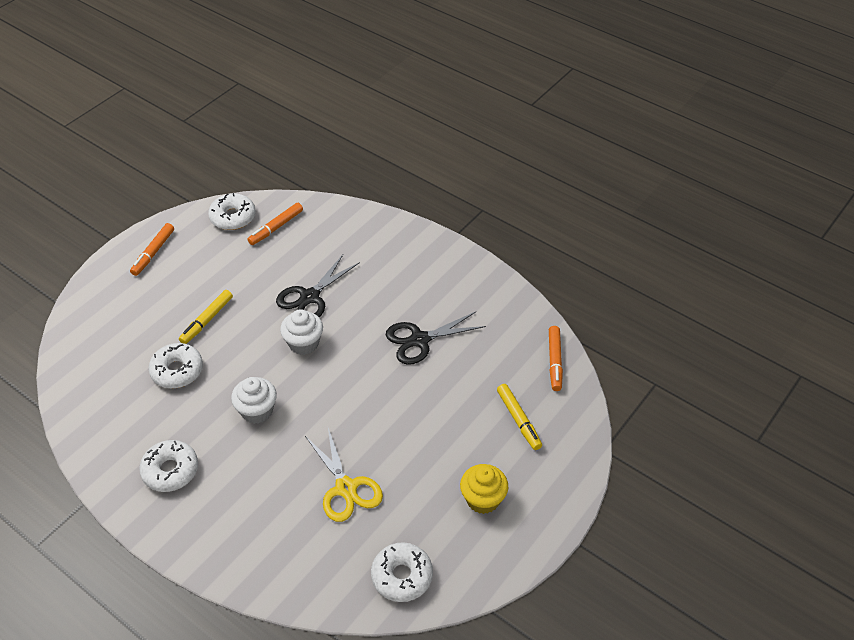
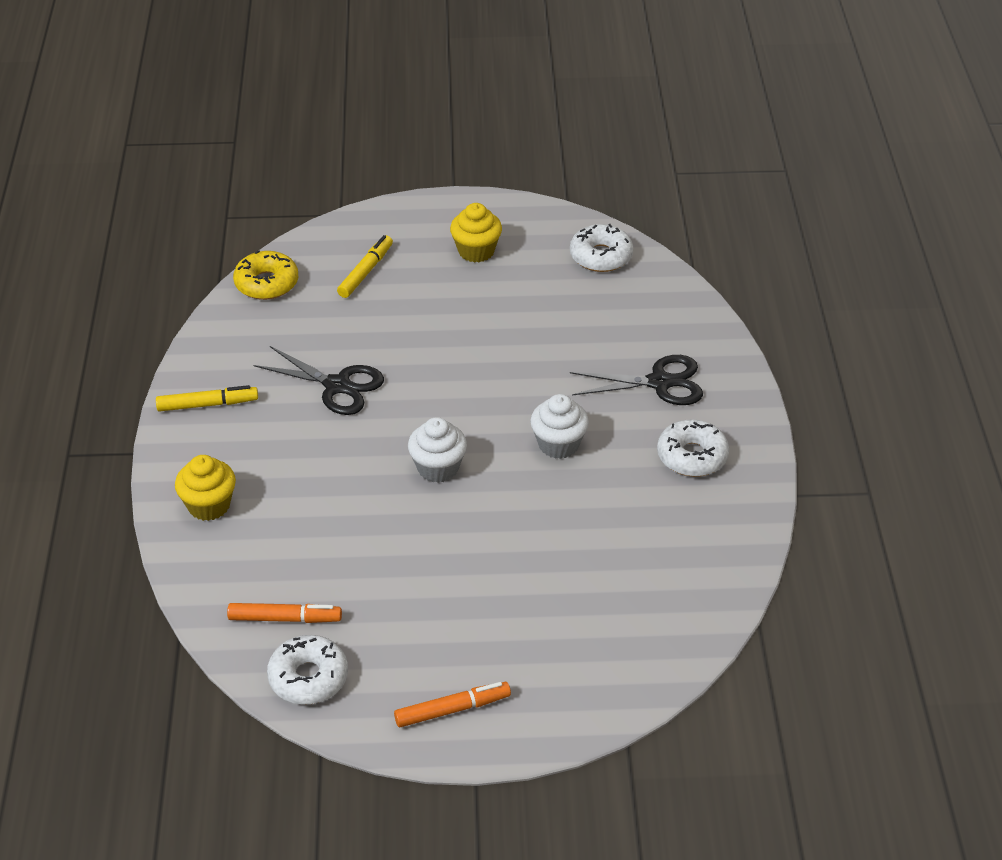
camera: 130 degrees left, 5 degrees down
(177, 371) = (586, 541): white donut -> none
(207, 320) = (496, 570): yellow marker -> yellow marker (207, 405)
(310, 297) = (367, 507): black scissors -> black scissors (659, 382)
(346, 488) = (564, 333): yellow scissors -> none
(382, 239) = (209, 505): none -> yellow cupcake
(554, 361) = (266, 283): orange marker -> yellow donut

